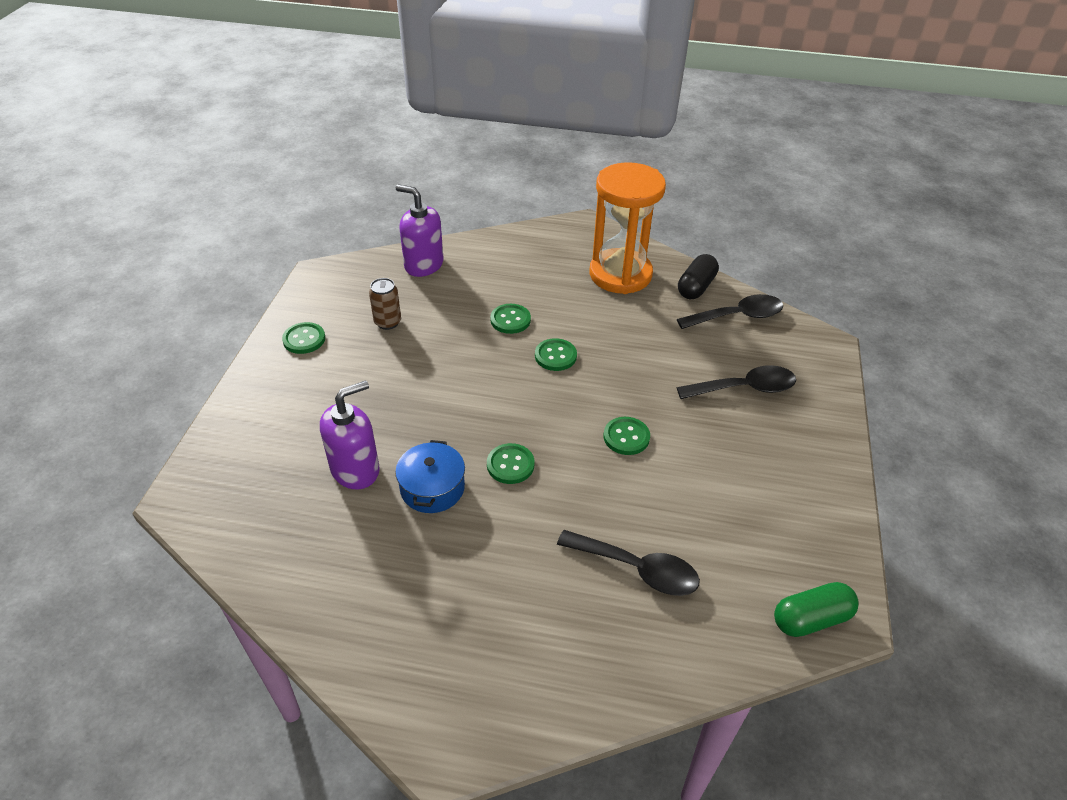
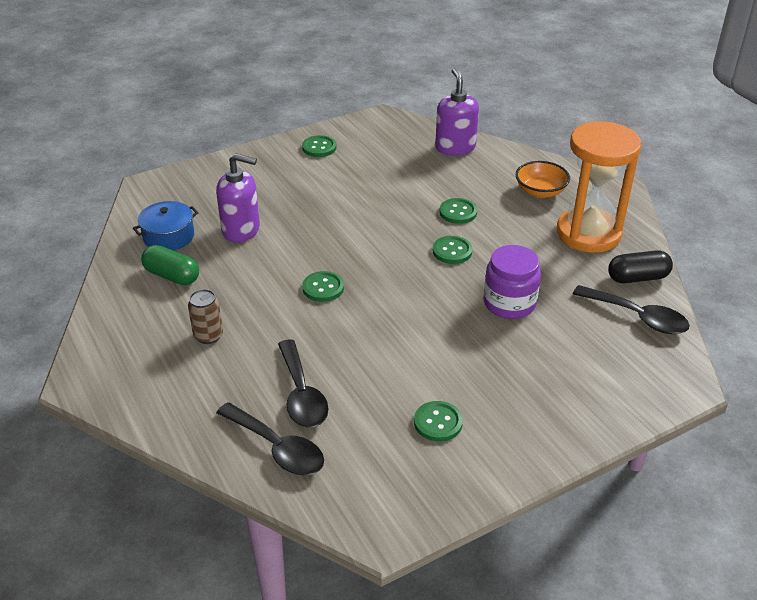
camera: 50 degrees right, 5 degrees down
(387, 322) = (379, 167): brown can -> brown can (208, 336)
(432, 488) = (263, 267): blue pot -> blue pot (168, 236)
(541, 262) = (540, 191): none -> orange bowl
(626, 437) = (418, 326): green button -> green button (438, 422)
(654, 368) = (509, 303): none -> purple jar
(744, 388) = (556, 361): black spoon -> black spoon (277, 448)
(811, 619) = (357, 510): green capsule -> green capsule (172, 276)

